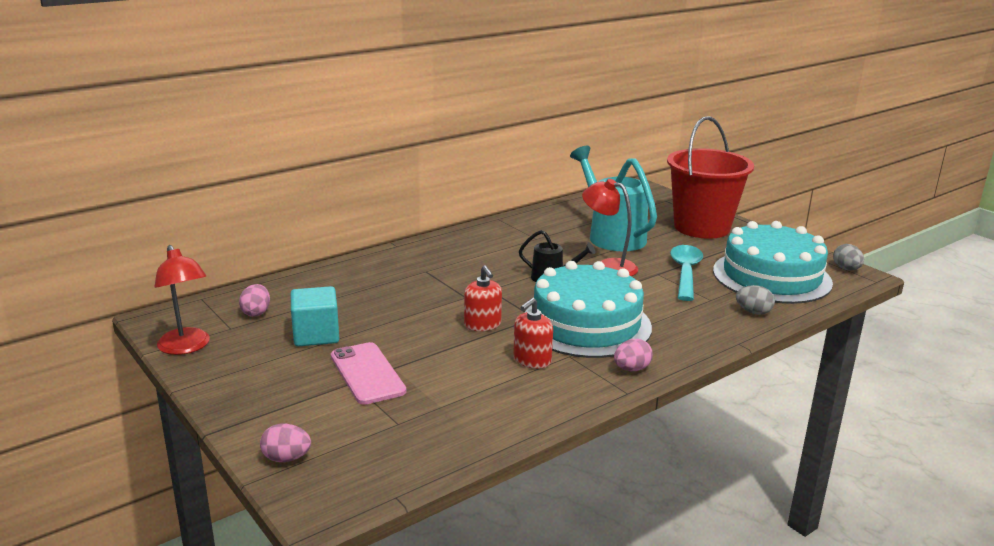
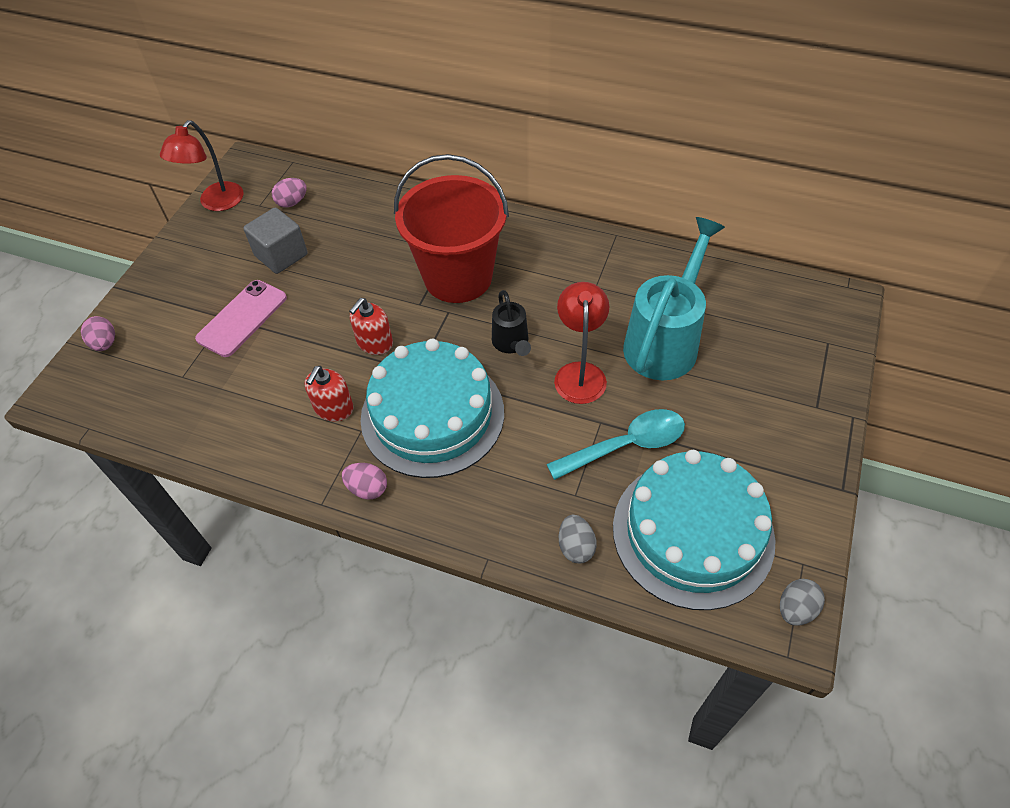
camera: 60 degrees right, 30 degrees up
(316, 335) = (281, 255): turquoise cube -> grey cube
(532, 360) = (333, 408): red soap dispenser -> red soap dispenser turned 75 degrees counterclockwise
(701, 227) = (777, 410): red bucket -> red bucket (458, 277)

